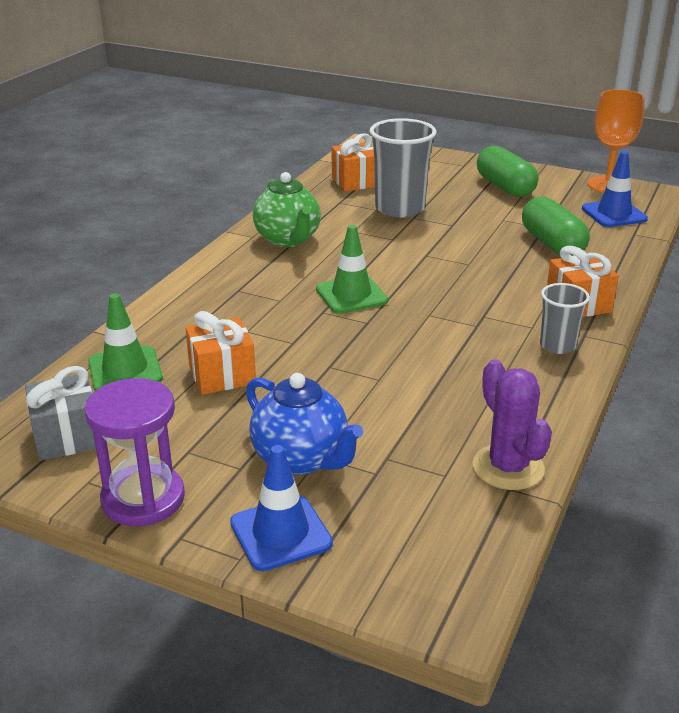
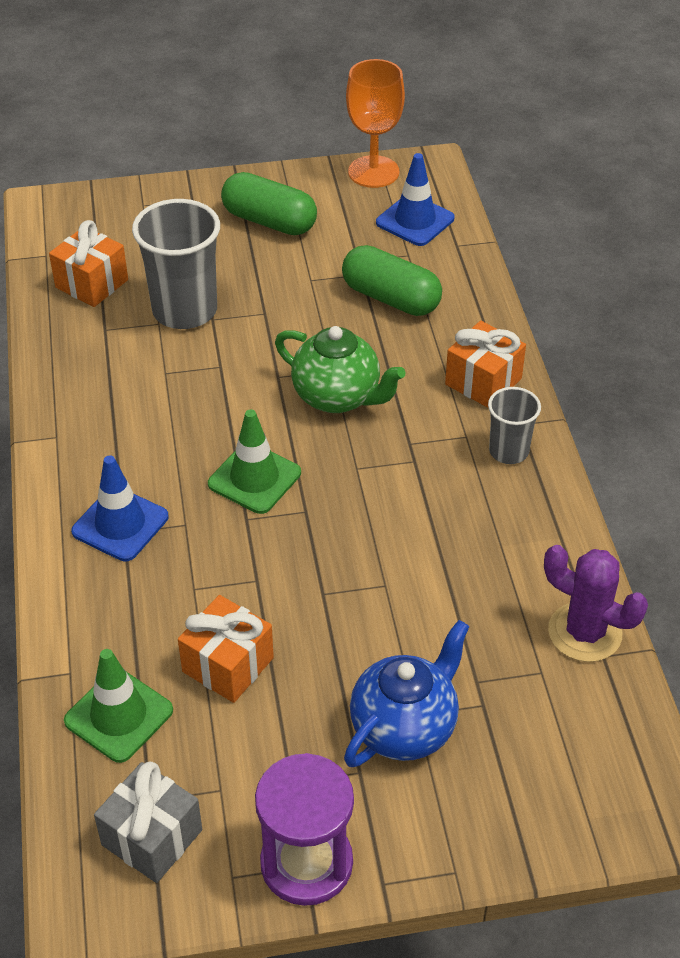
camera: 35 degrees left, 15 degrees up
(281, 533) = (464, 823): blue traffic cone -> blue traffic cone (120, 524)
(288, 239) = (104, 422): green teapot -> green teapot (338, 397)
(301, 459) = (404, 728): blue teapot -> blue teapot turned 60 degrees counterclockwise

